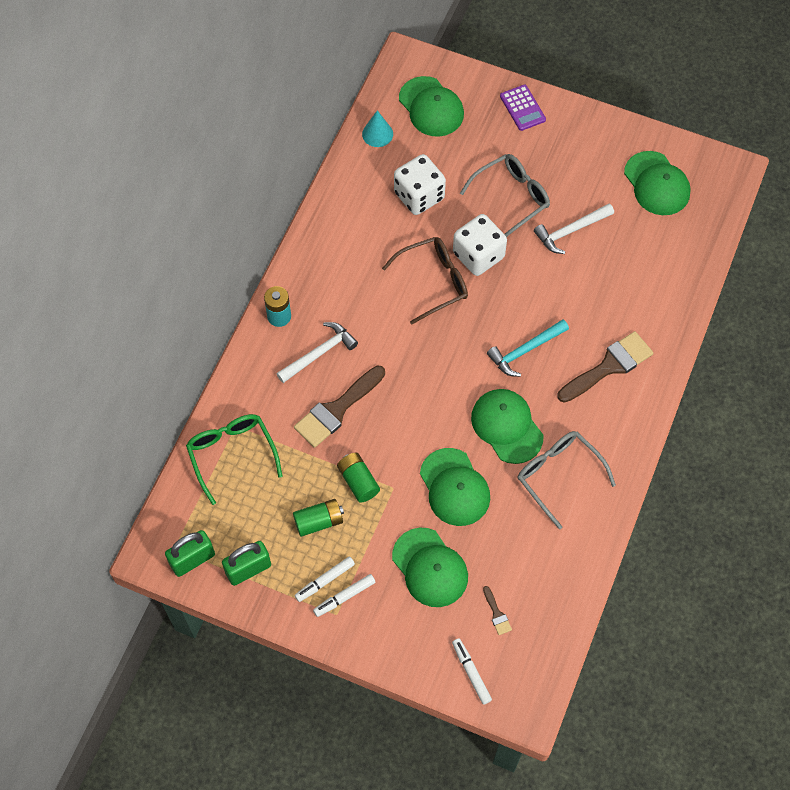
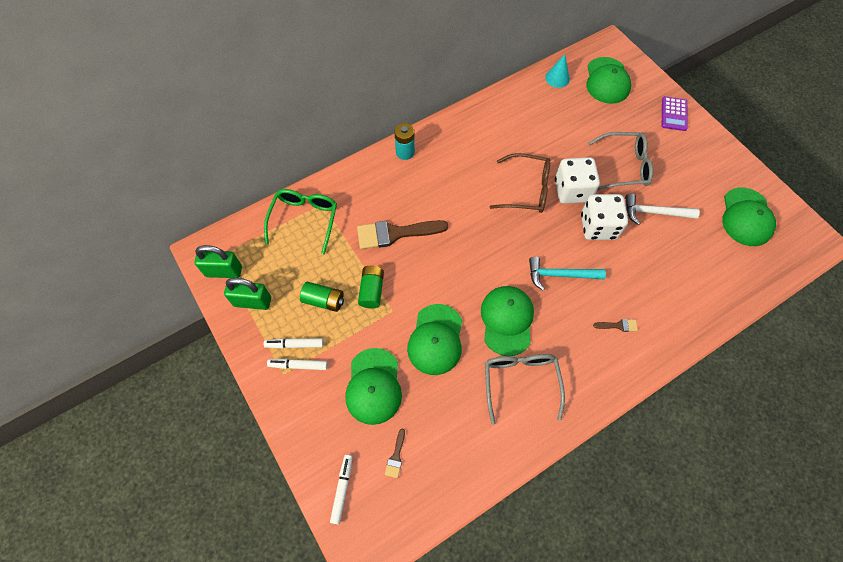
camera: 35 degrees right, 0 degrees up
(319, 353) = (412, 190): white hammer -> none
(419, 196) = (557, 130): white dice -> white dice (598, 226)
(609, 366) = (618, 325): brown brush -> brown brush, size x0.44

